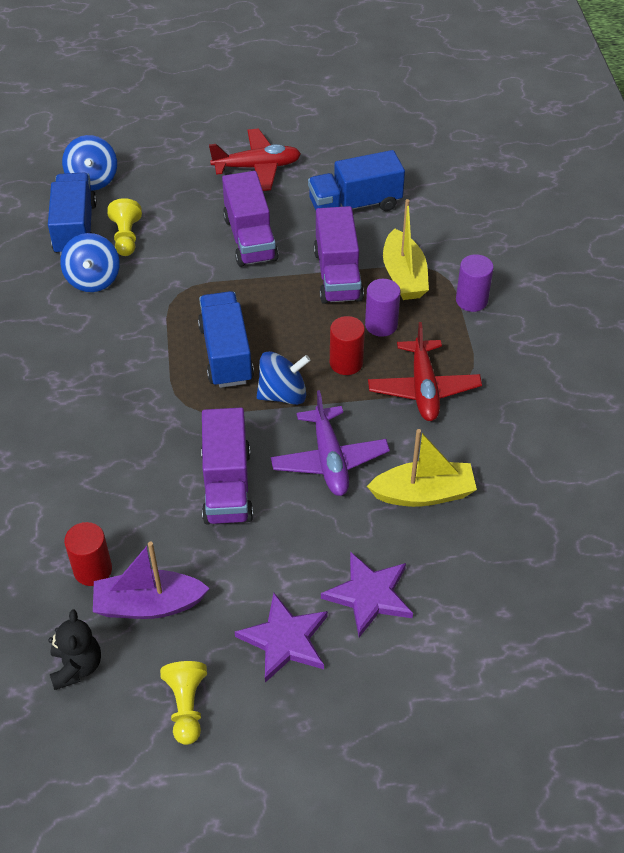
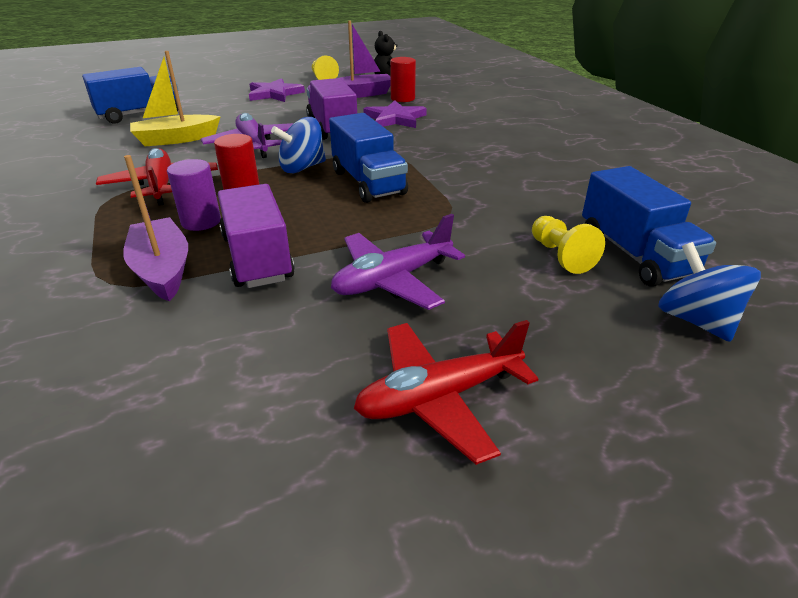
camera: 165 degrees right, 15 degrees down
(93, 279) = (554, 214): blue spinning top -> none
(250, 238) = (393, 280): purple truck -> purple plane
(355, 205) = (234, 356): blue truck -> blue truck (140, 114)
(369, 595) = (222, 107): purple star -> purple star (395, 118)
(404, 276) = (162, 270): yellow boat -> purple boat
(471, 300) = (73, 258): purple cylinder -> none

